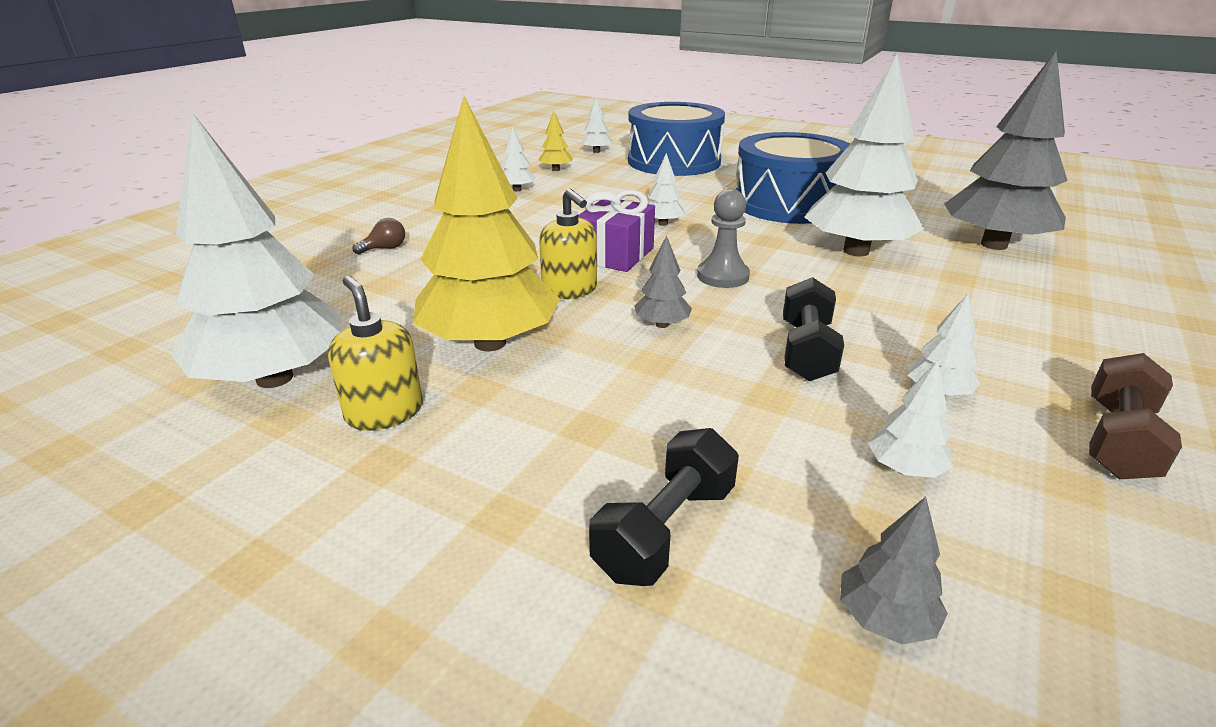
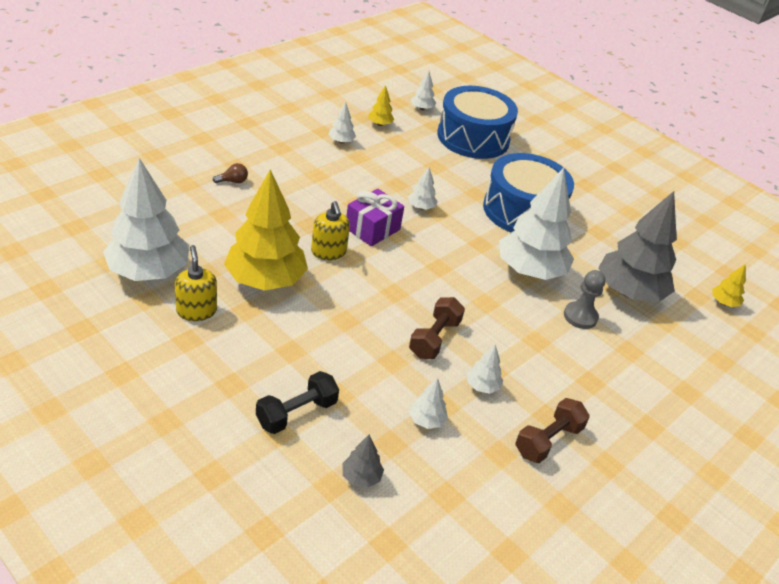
camera: 10 degrees right, 10 degrees up
(662, 324) = (366, 295): grey tree -> none
(722, 276) = (427, 267): grey pawn -> grey pawn (580, 316)
(806, 351) = (434, 338): black dumbbell -> brown dumbbell
(1106, 231) = (723, 303): none -> yellow tree

